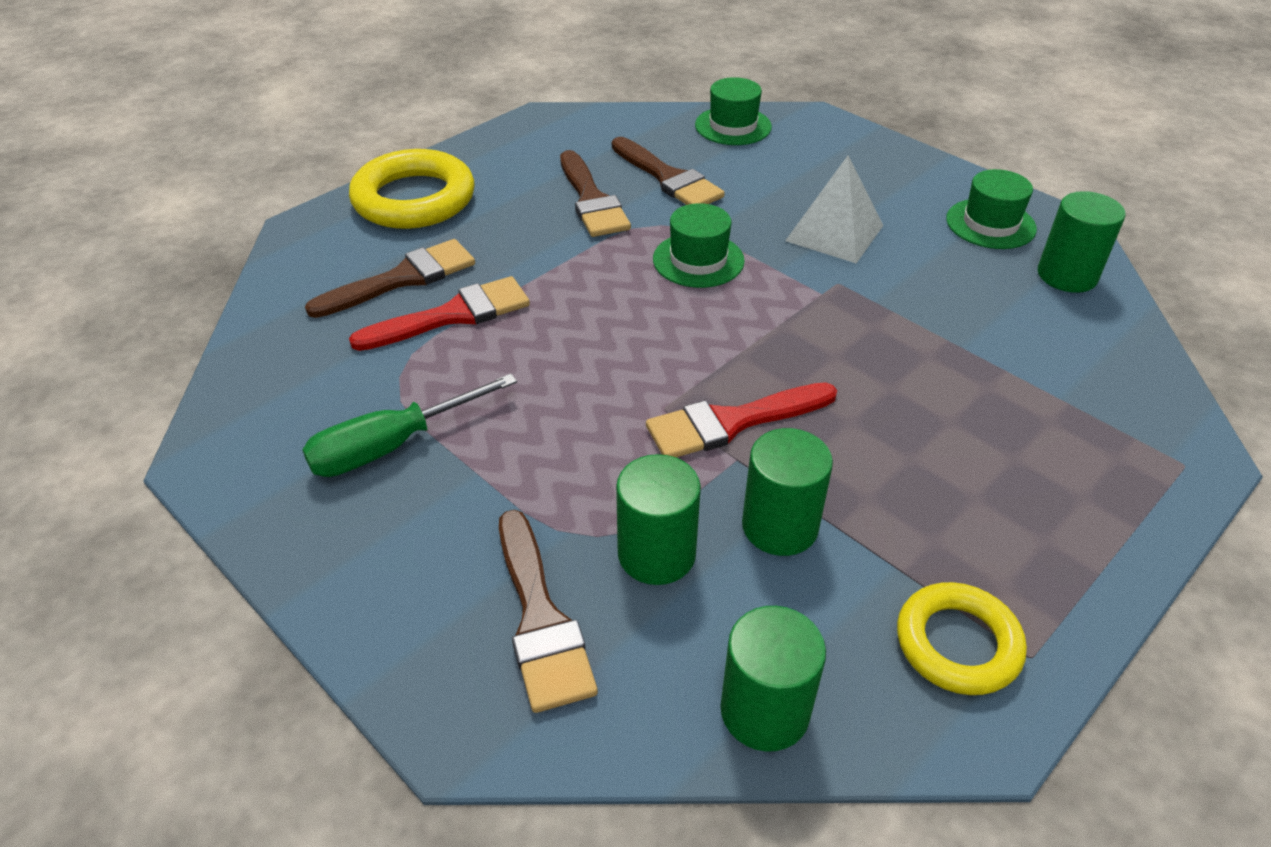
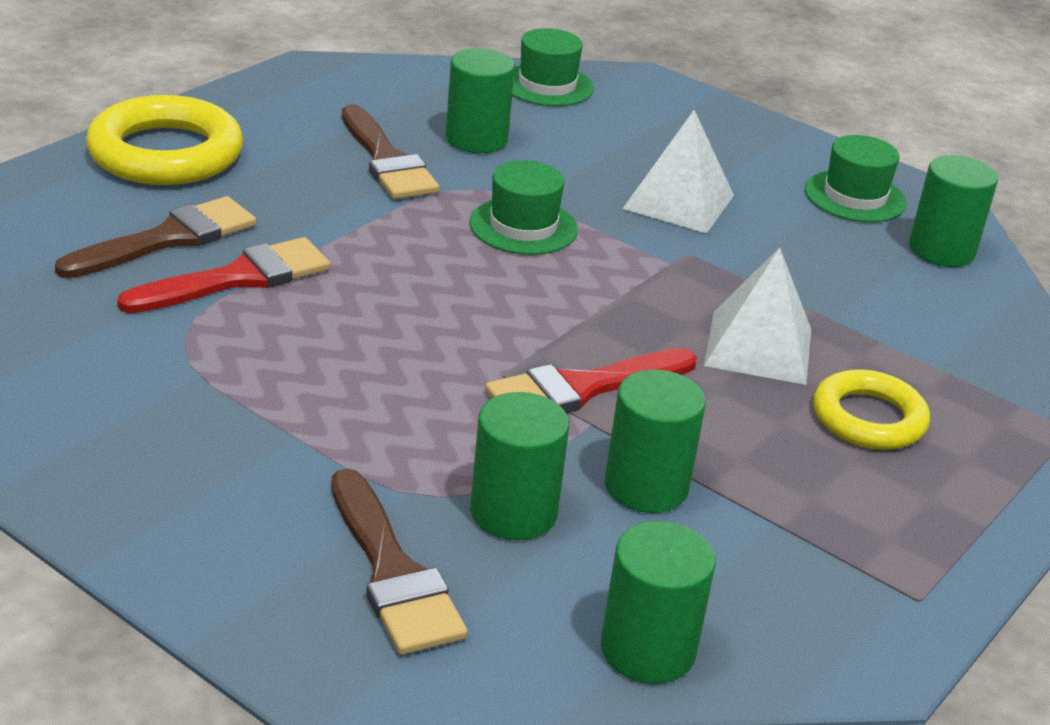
camera: 10 degrees left, 10 degrees down
(392, 446) = (190, 409): green screwdriver -> none
(668, 178) = (476, 139): brown brush -> green cylinder
(894, 377) = (758, 347): none -> white pyramid
(957, 644) = (843, 589): yellow ring -> yellow ring (868, 418)

